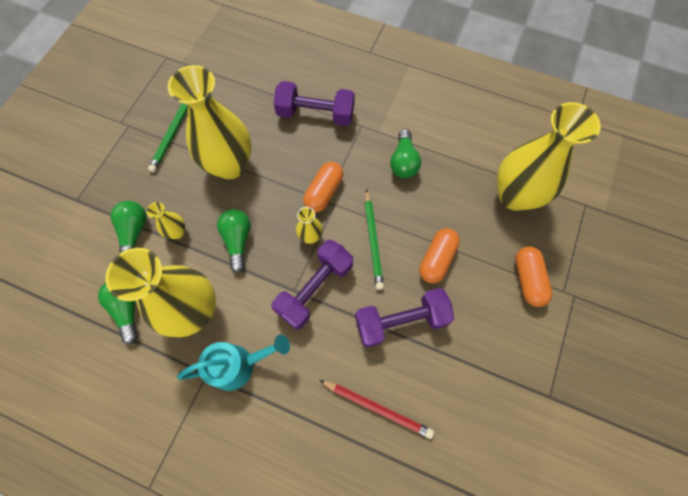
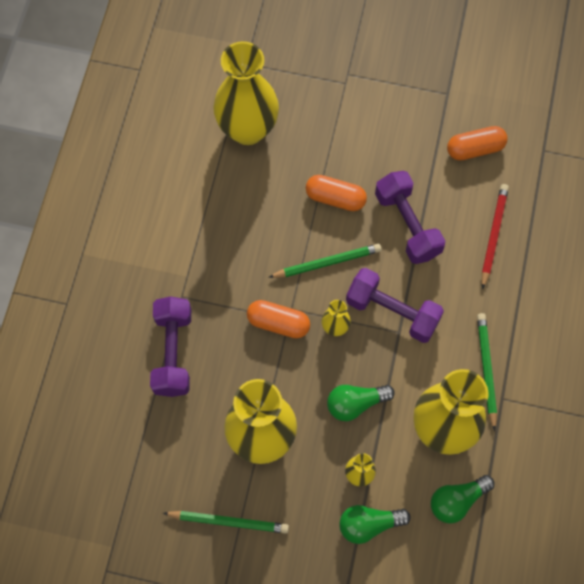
camera: 100 degrees left, 0 degrees up
(238, 365) = (486, 369): turquoise watering can -> green pencil
(403, 162) = (224, 244): green light bulb -> none
(528, 279) = (339, 114): orange capsule -> orange capsule (475, 149)

